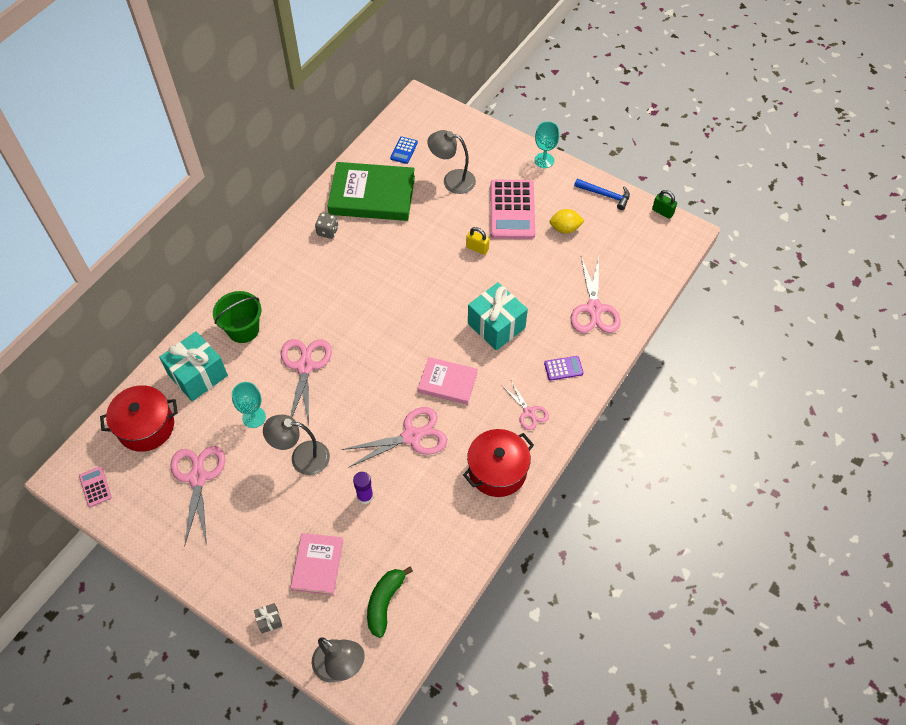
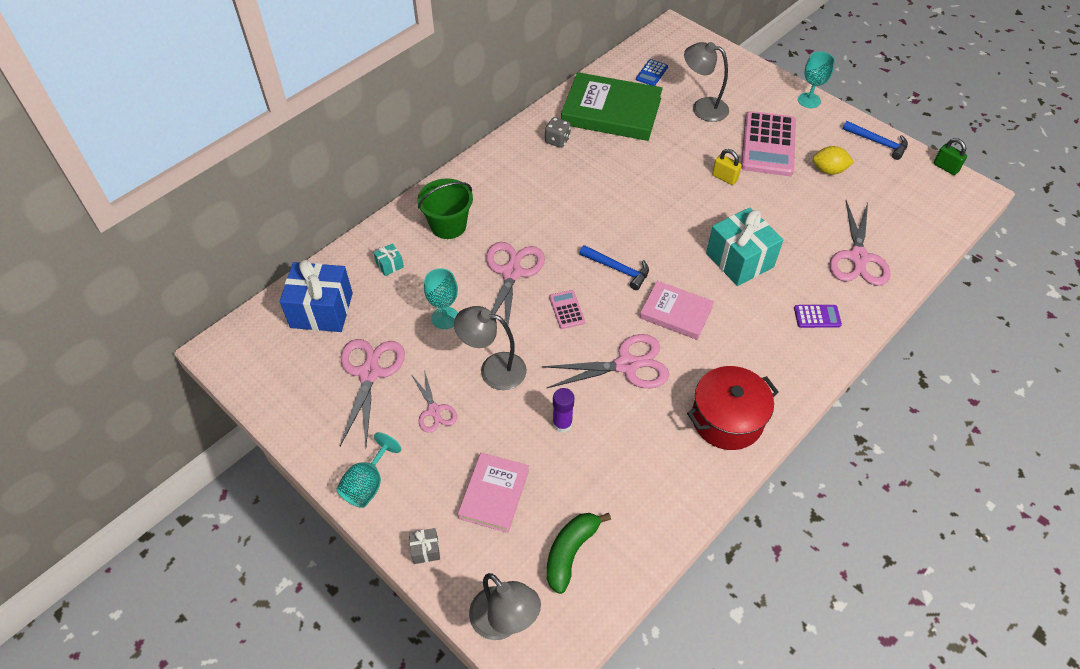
camera: 10 degrees right, 5 degrees down
(95, 487) = (252, 365): pink calculator -> pink calculator (567, 310)
(146, 427) = (321, 310): red pot -> blue gift
(198, 375) = (389, 265): turquoise gift -> turquoise gift, size x0.42
(213, 574) = (367, 484): none -> turquoise goblet
(395, 350) = (618, 269): none -> blue hammer
(529, 412) = (771, 359): pink scissors -> pink scissors (434, 411)

